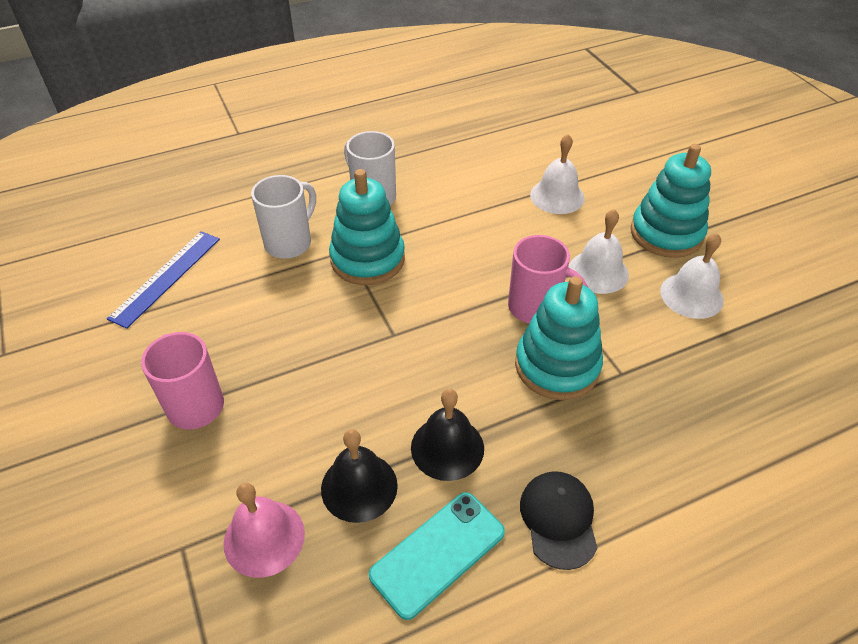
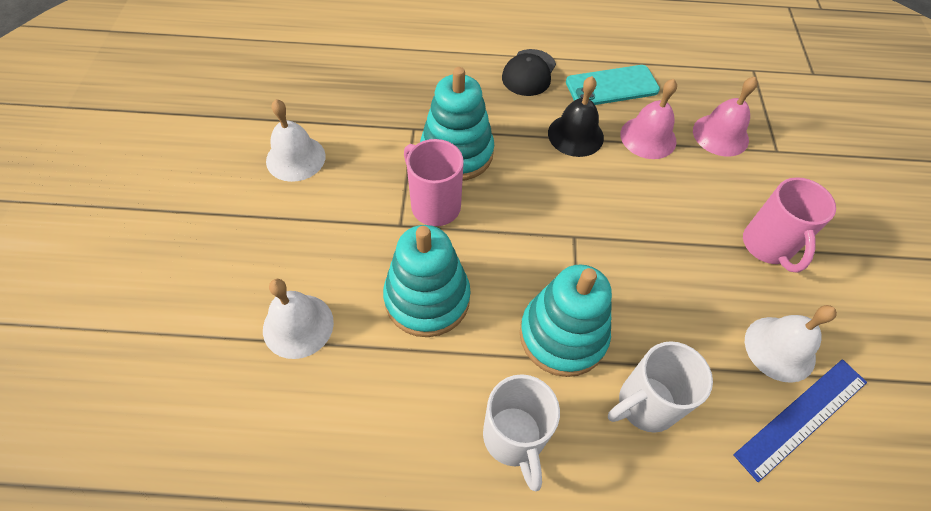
camera: 155 degrees left, 10 degrees up
(359, 486) = (648, 137): black bell -> pink bell
(598, 272) = (348, 214): white bell -> white bell (779, 348)
(666, 233) = (243, 223): turquoise stacking toy -> turquoise stacking toy (427, 298)

